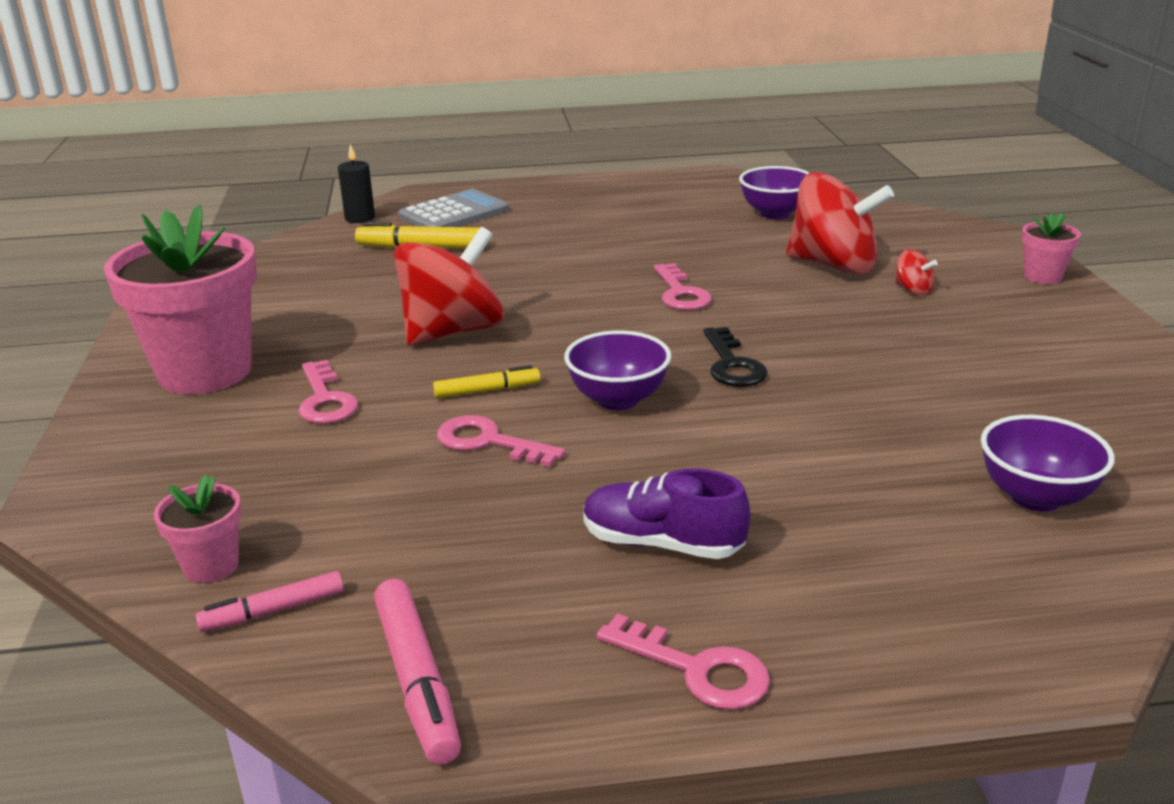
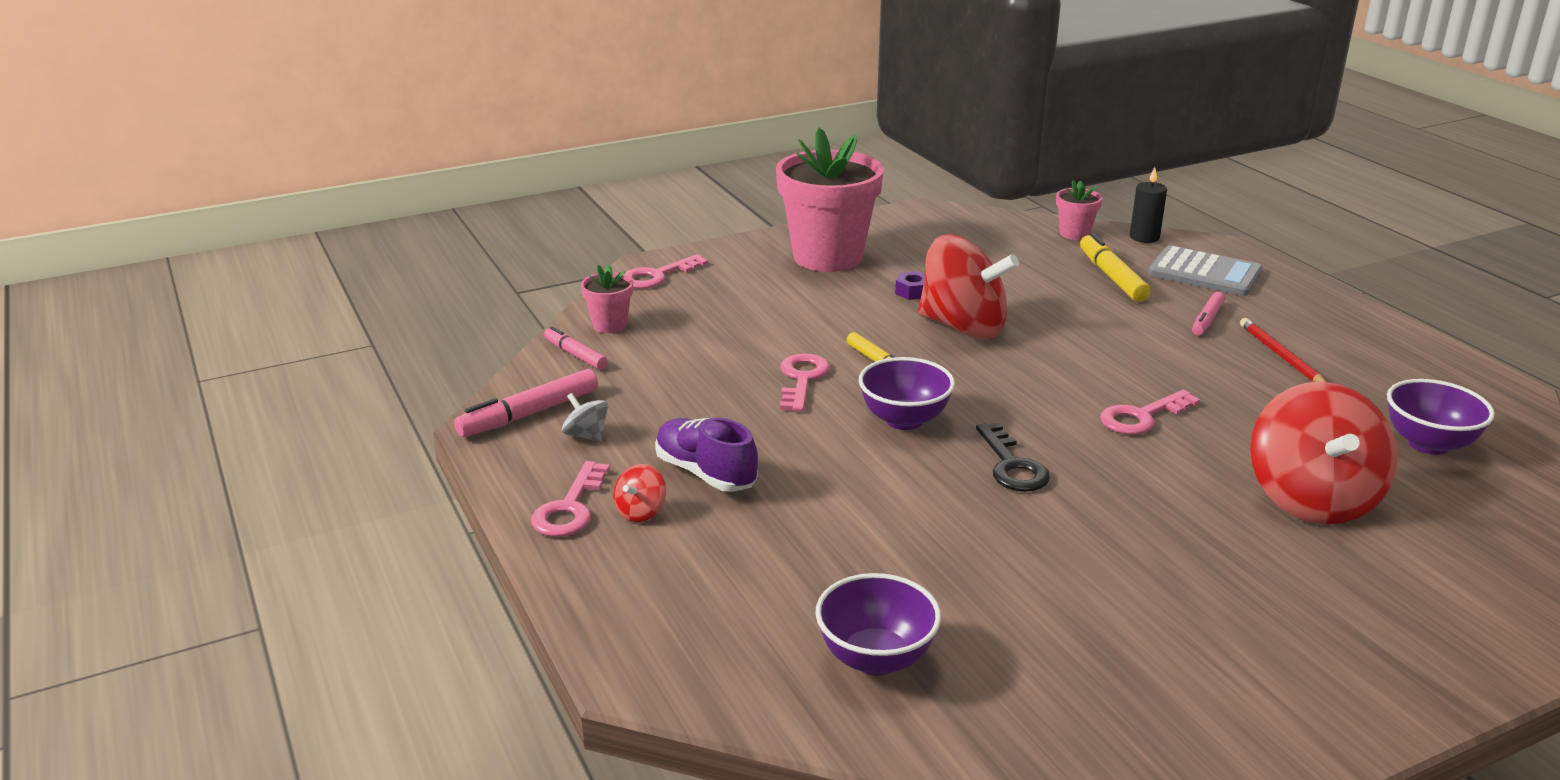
camera: 70 degrees right, 0 degrees up
(325, 400) = (819, 306): pink key -> pink key (657, 276)
(348, 341) = (912, 292): none -> purple nut
(515, 630) = (586, 435): none -> grey spinning top
(537, 232) = (1207, 320): none -> pink marker
(619, 223) = (1281, 356): none -> red pencil
(662, 544) = (705, 473): purple shoe -> purple shoe turned 45 degrees counterclockwise
(732, 364) = (1012, 465): black key -> black key turned 75 degrees counterclockwise
(913, 290) = (1298, 560): red spinning top -> red spinning top (641, 512)
(1042, 276) = (1453, 663): pink flower pot -> pink flower pot (1074, 234)

